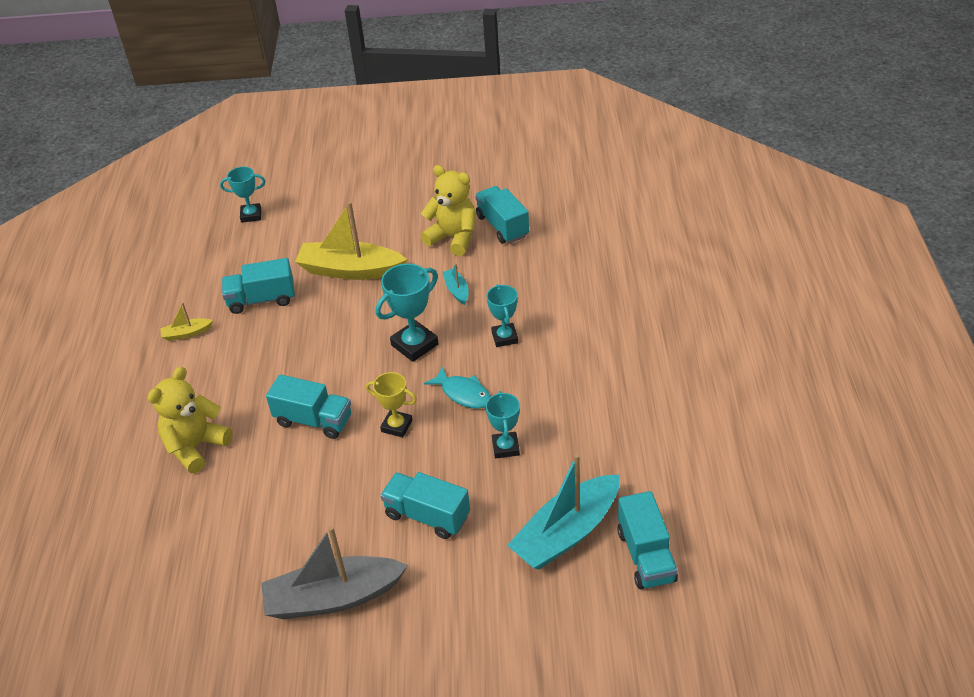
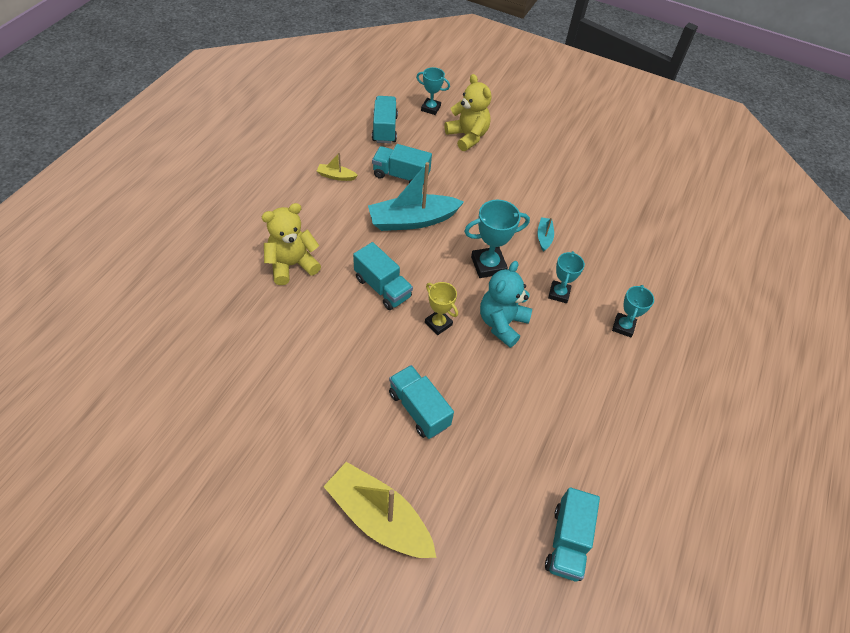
camera: 20 degrees right, 10 degrees up
(333, 598) = (314, 437): grey boat -> none
(350, 270) = (475, 183): yellow boat -> yellow boat (379, 518)
(453, 238) = (565, 194): yellow teddy bear -> yellow teddy bear (467, 136)
(463, 393) = (502, 323): turquoise fish -> turquoise teddy bear
(502, 226) = (607, 202): turquoise truck -> turquoise truck (385, 129)
(505, 447) = (508, 385): turquoise trophy -> turquoise trophy (623, 326)
(567, 533) = (515, 484): turquoise boat -> turquoise boat (412, 220)

